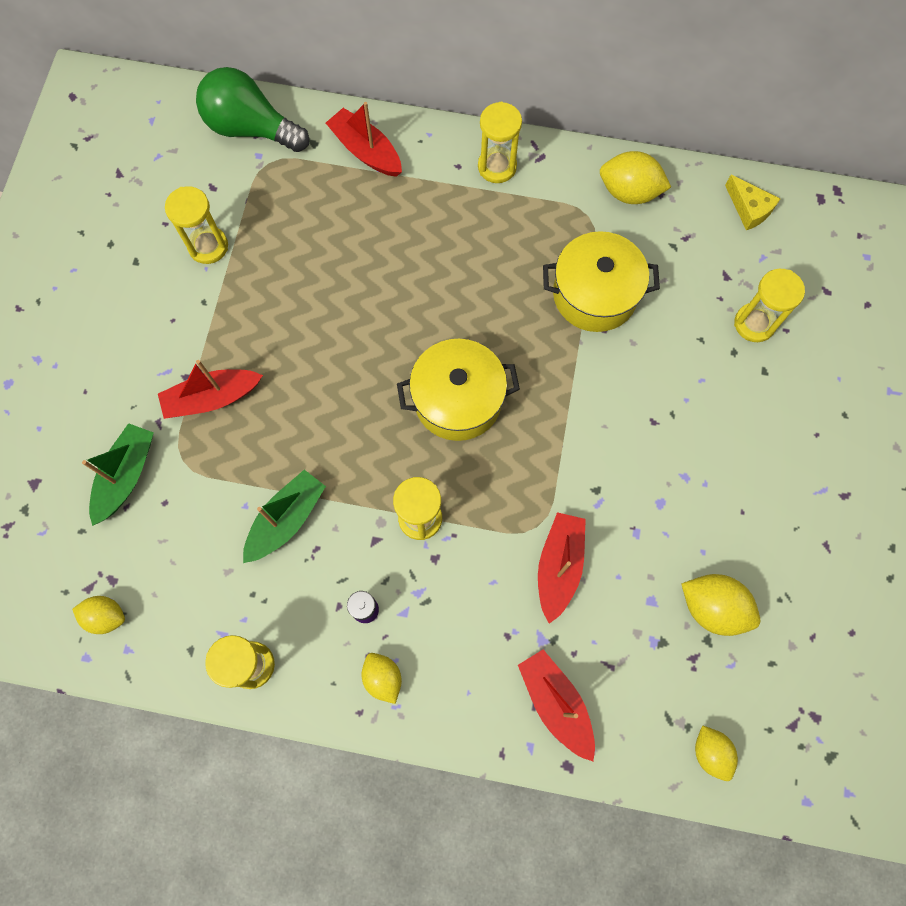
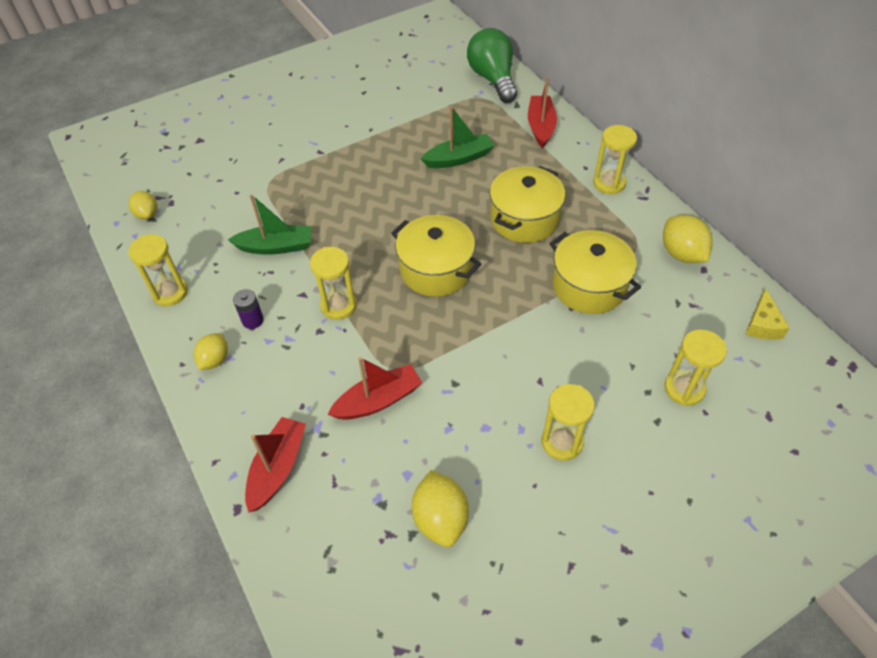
camera: 50 degrees right, 20 degrees down
(126, 476) = (237, 168): green boat -> green boat (459, 158)
(208, 246) = (404, 109): yellow hourglass -> yellow hourglass (562, 442)
(212, 398) = (318, 169): red boat -> none
(470, 274) = (524, 219): none -> yellow pot
(710, 752) = (325, 601): yellow lemon -> none

